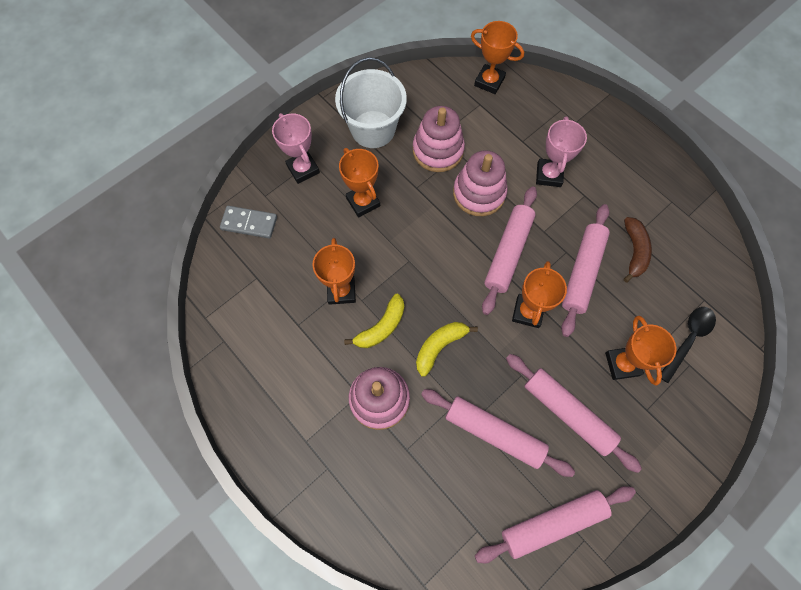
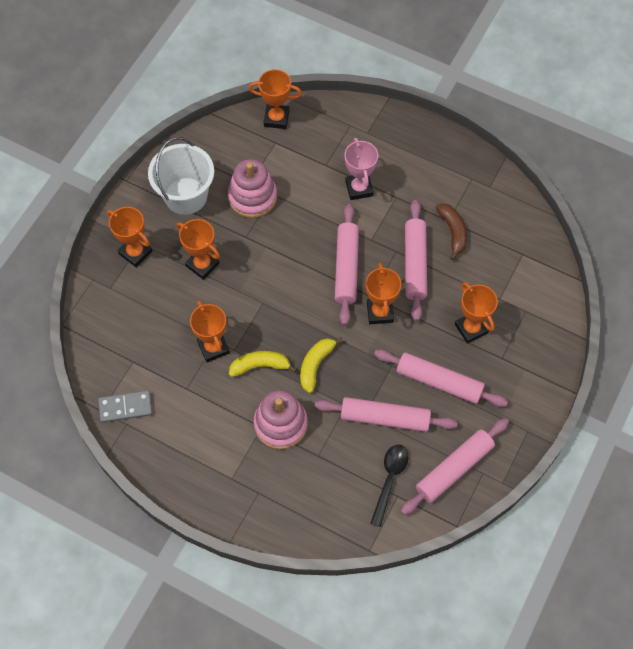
camera: 20 degrees left, 5 degrees down
(249, 223) = (106, 316): grey domino -> grey domino (125, 407)
(303, 169) = (135, 253): pink trophy -> orange trophy
(381, 327) = (260, 366): yellow banana -> yellow banana turned 120 degrees counterclockwise
(479, 193) = (303, 224): pink stacking toy -> none
(688, 339) = (518, 291): black spoon -> black spoon (389, 479)

